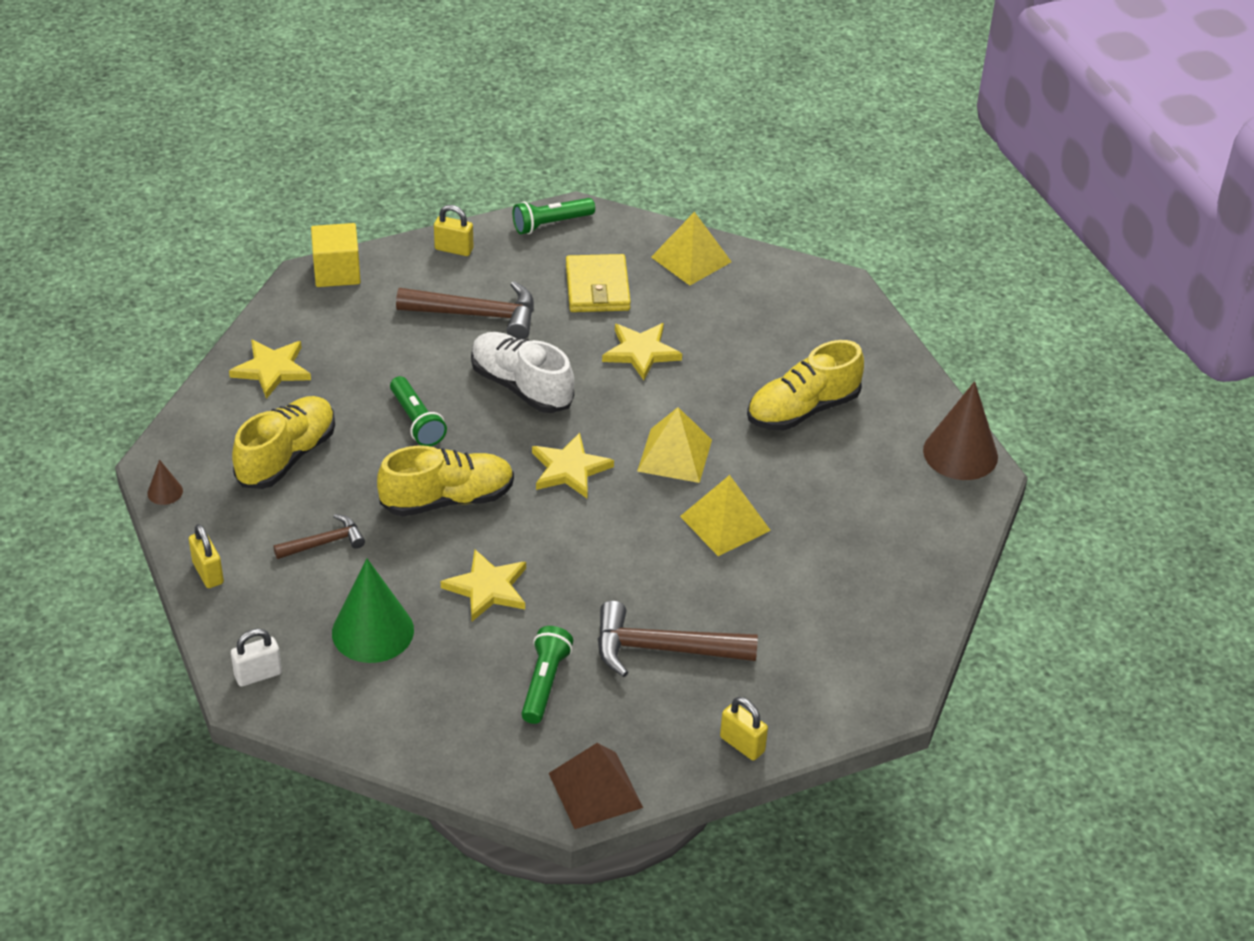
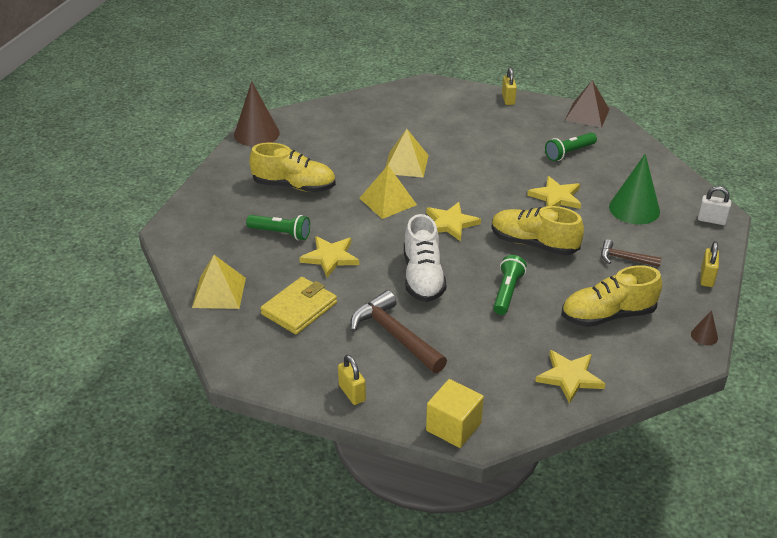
camera: 135 degrees left, 5 degrees down
(551, 224) = (264, 371): green flashlight -> green flashlight (281, 233)
(663, 649) = (500, 138): brown hammer -> none

